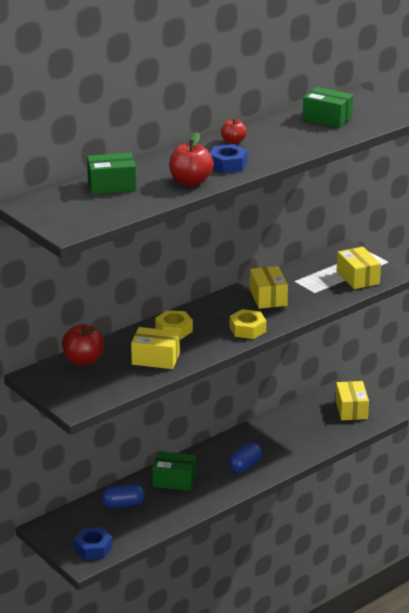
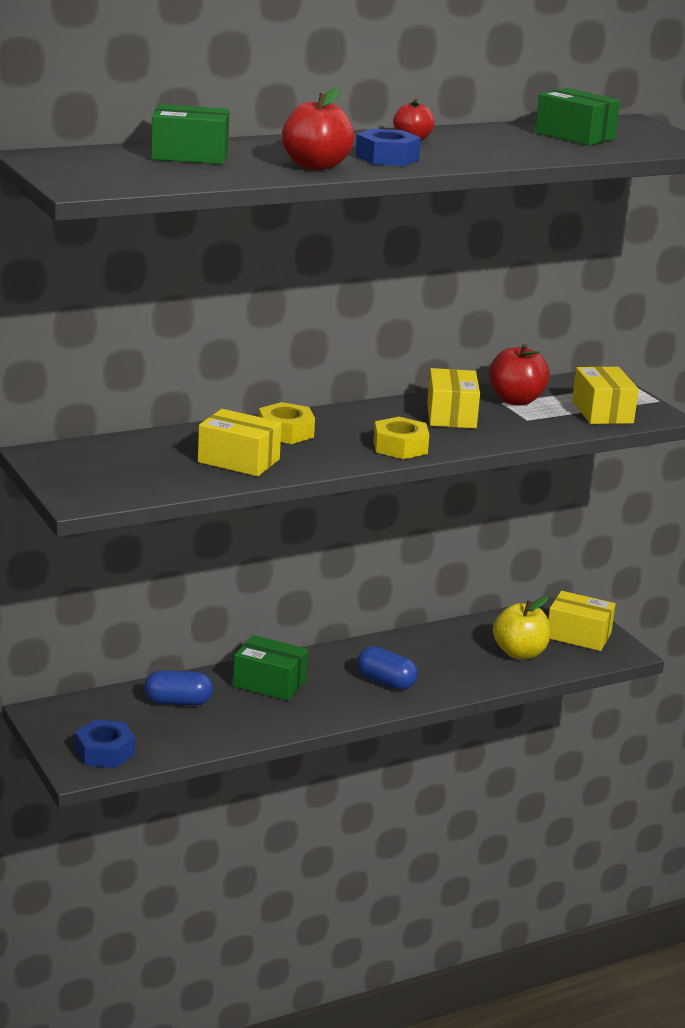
camera: 10 degrees right, 5 degrees down
(83, 360) = (127, 447): red apple -> red apple (516, 400)
(245, 465) = (386, 682): blue capsule -> blue capsule turned 75 degrees clockwise
(319, 429) = (519, 653): none -> yellow apple
(351, 409) = (578, 635): yellow box -> yellow box turned 75 degrees counterclockwise

